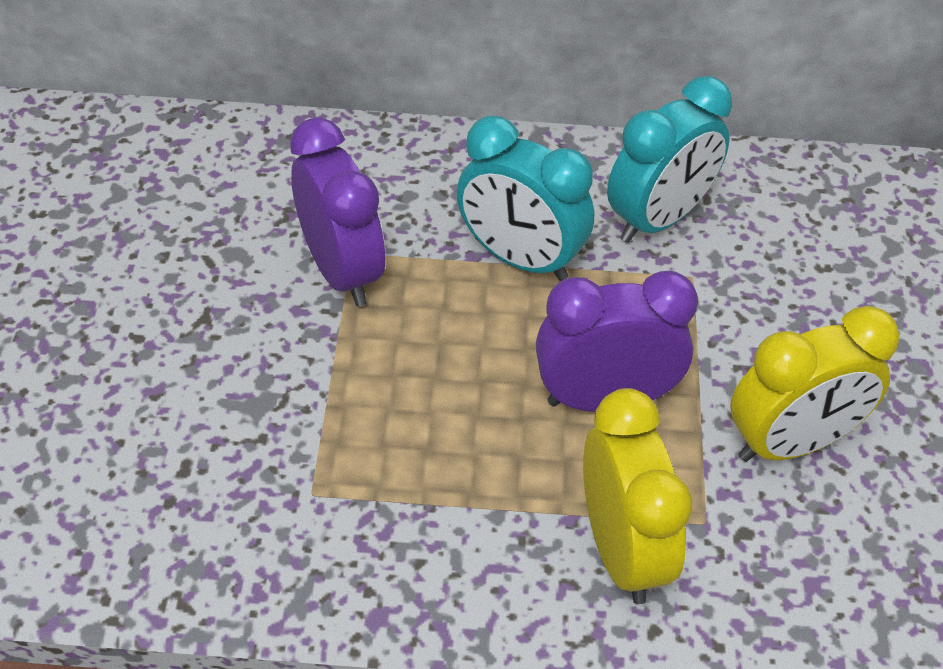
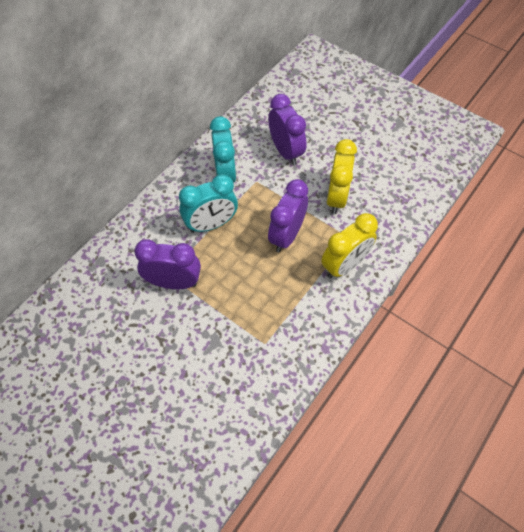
camera: 55 degrees left, 10 degrees up
(622, 550) = (344, 265): yellow clock -> yellow clock turned 120 degrees clockwise
(819, 287) = (286, 151): none -> purple clock

